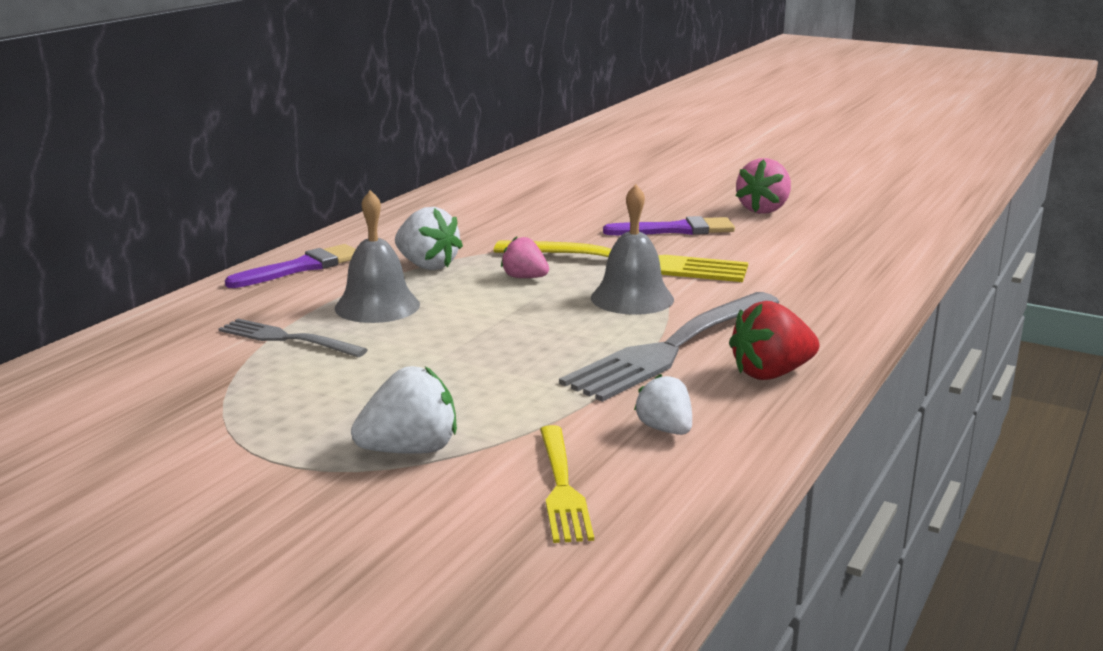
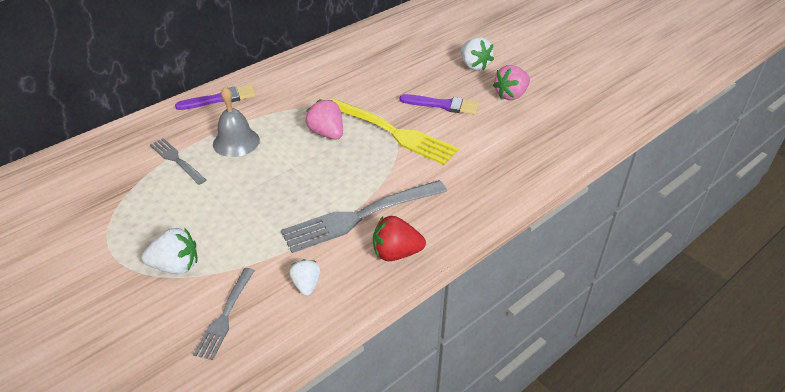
camera: 20 degrees right, 20 degrees up
(427, 266) = (284, 111): white strawberry -> white strawberry (474, 65)
(525, 278) = (327, 133): pink strawberry -> pink strawberry, size x1.53
(562, 487) = (225, 316): yellow fork -> grey fork
(632, 298) = (371, 166): grey bell -> none

